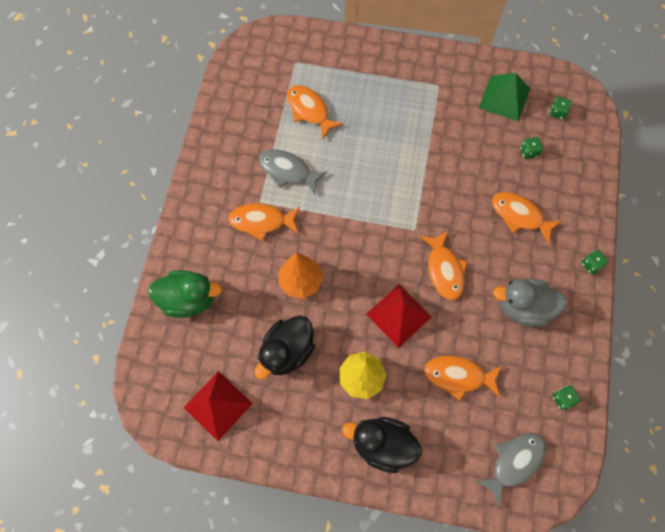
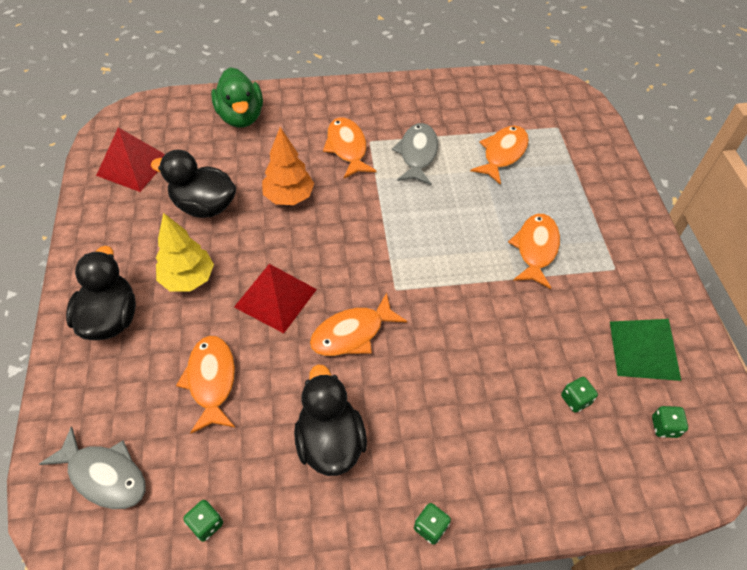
camera: 70 degrees right, 15 degrees down
(519, 215) = (468, 408): orange fish -> orange fish (535, 249)
(523, 307) = (330, 441): grey duck -> black duck

